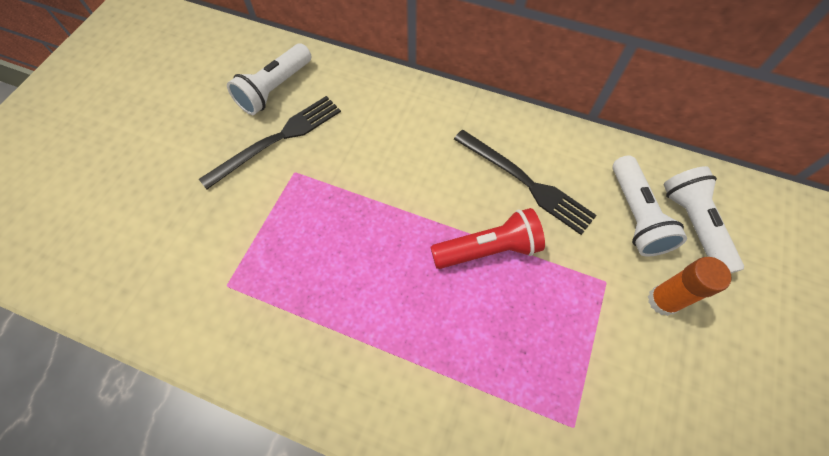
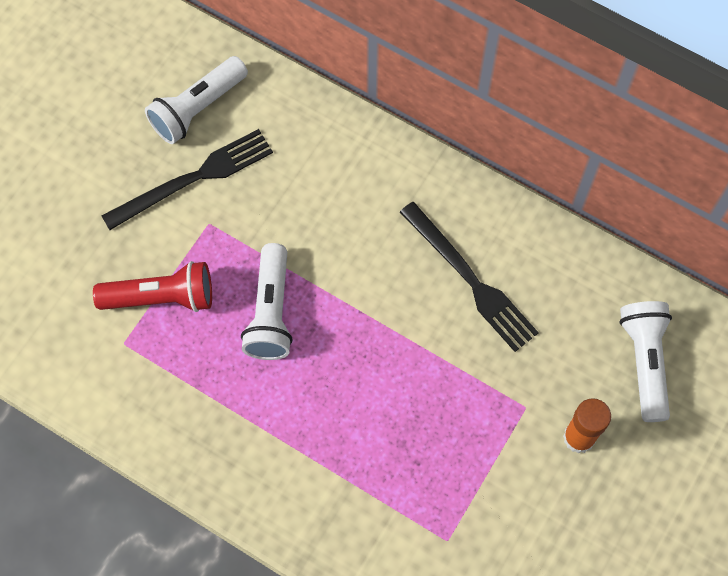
camera: 10 degrees right, 5 degrees up
(488, 249) = (408, 350): red flashlight -> red flashlight (161, 297)
(635, 215) = (583, 340): white flashlight -> white flashlight (271, 312)

